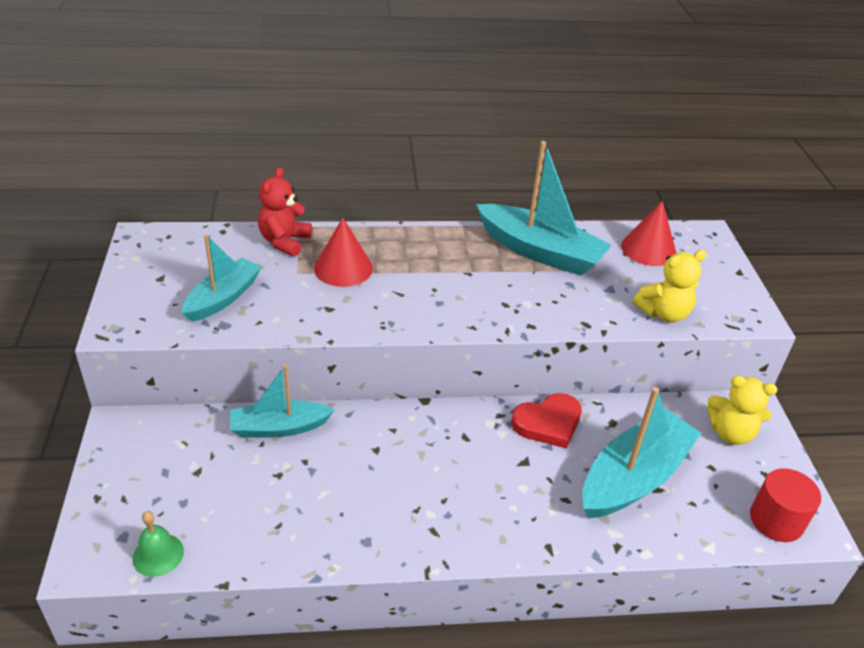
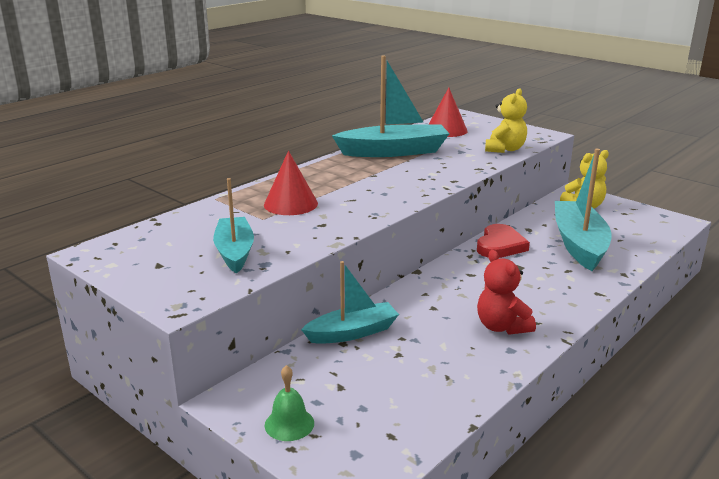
camera: 40 degrees left, 15 degrees down
(158, 554) = (400, 444): green bell -> green bell (289, 424)
(279, 427) = (352, 332): turquoise boat -> turquoise boat turned 150 degrees counterclockwise
(284, 241) = (220, 209): red teddy bear -> red teddy bear (502, 327)
(776, 520) = (660, 226): red cylinder -> none

